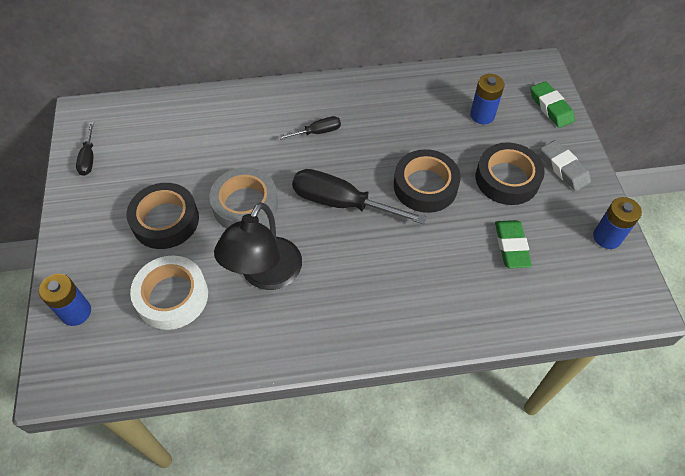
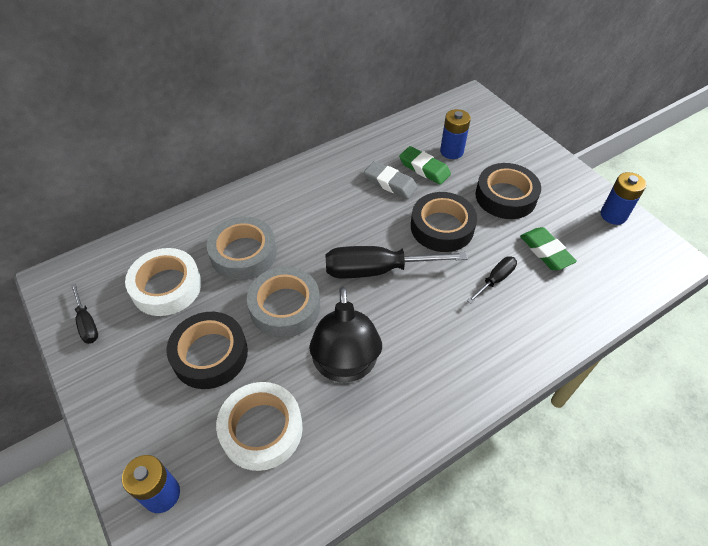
camera: 25 degrees left, 5 degrees down
(161, 151) = (166, 287): none -> white tape
(237, 145) = (243, 253): none -> grey tape
(317, 132) = (315, 214): black screwdriver -> black screwdriver (495, 279)
(550, 107) = (502, 127): green eraser -> green eraser (424, 168)
(563, 168) = (544, 172): grey eraser -> grey eraser (390, 183)

